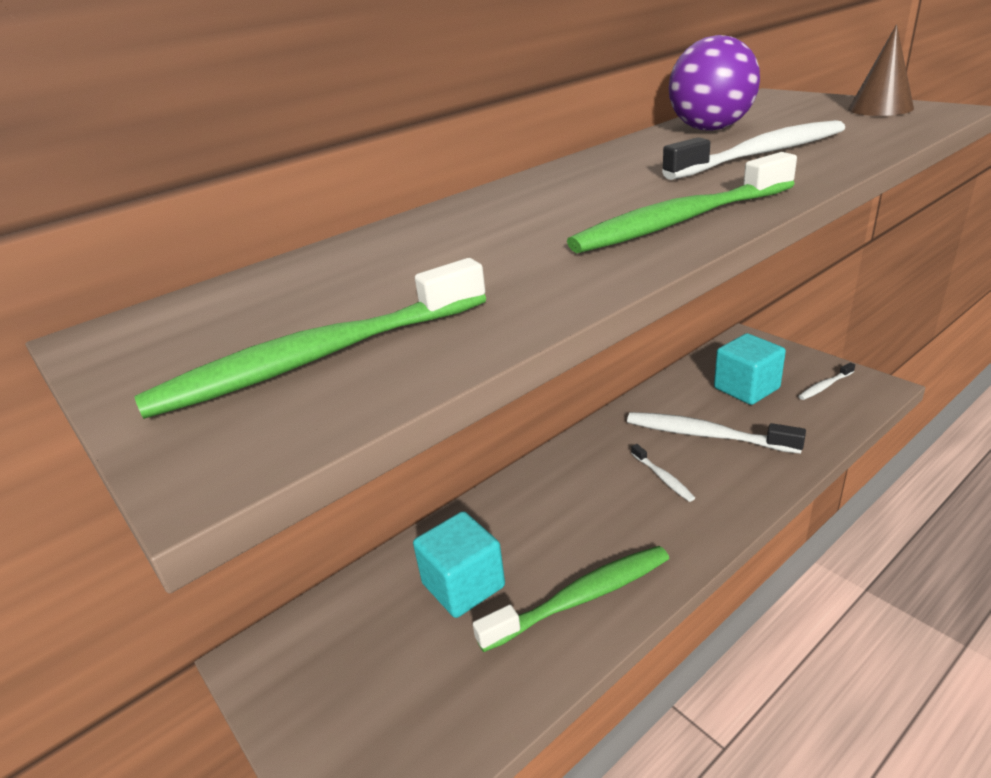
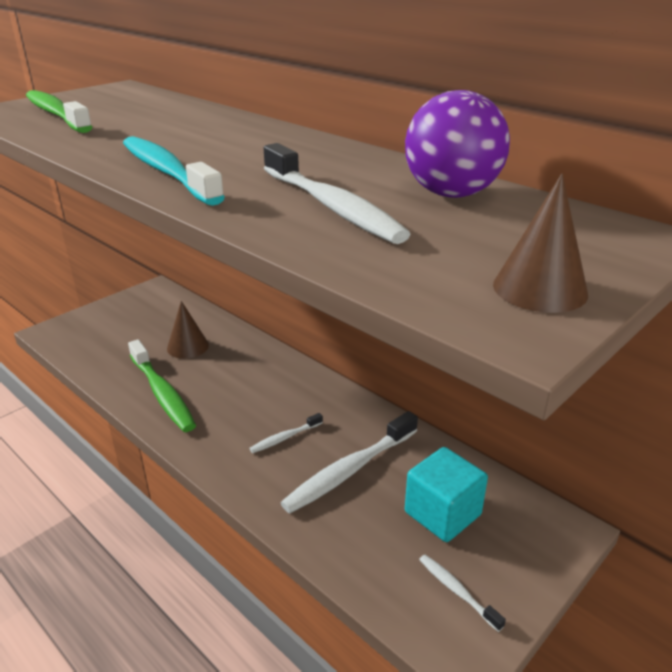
camera: 80 degrees right, 0 degrees up
(463, 585) = (188, 346): turquoise cube -> brown cone
(680, 221) = (167, 172): green toothbrush -> turquoise toothbrush
(705, 435) = (349, 470): white toothbrush -> white toothbrush turned 150 degrees counterclockwise

